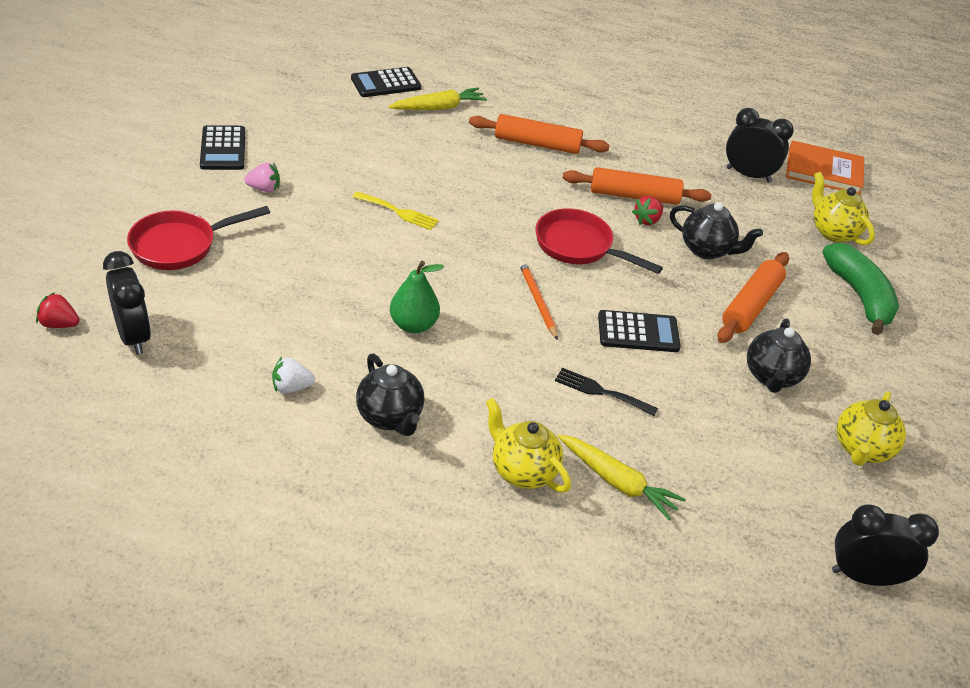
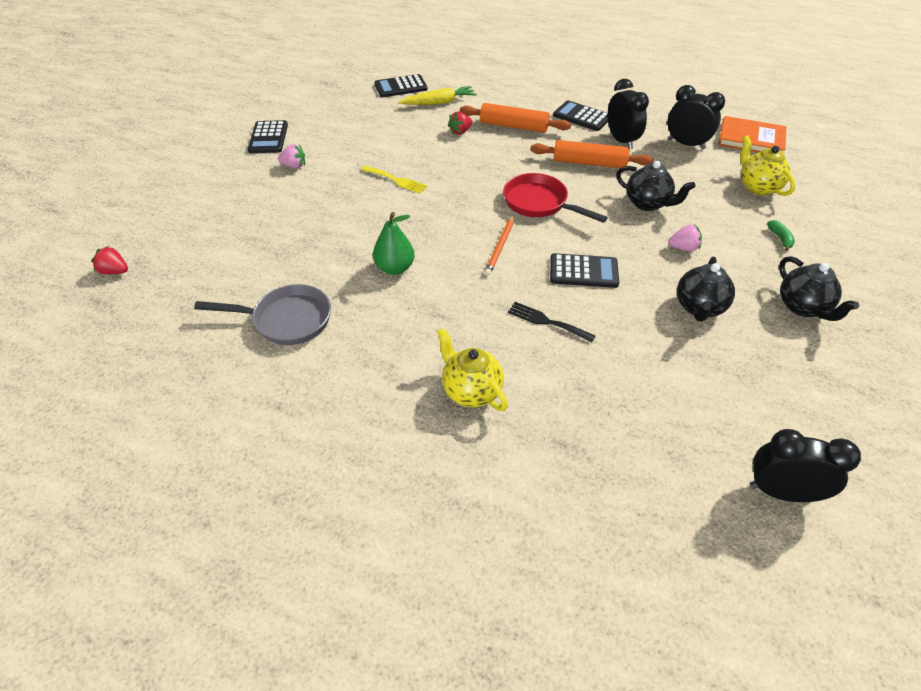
camera: 10 degrees right, 5 degrees up
(133, 336) = (169, 280): black clock -> black clock (621, 141)
(180, 245) = (221, 210): red pan -> none
(291, 387) = (286, 320): white strawberry -> grey pan
(390, 417) = (364, 344): black teapot -> black teapot (802, 307)
(537, 301) = (500, 247): orange pencil -> orange pencil turned 150 degrees counterclockwise
(617, 482) = (554, 401): yellow carrot -> none
(620, 134) = (581, 116): none -> black calculator
(647, 220) = (598, 181): red strawberry -> red strawberry (460, 131)
(751, 305) = (683, 248): orange rolling pin -> pink strawberry
(859, 296) = (780, 238): green banana -> green banana, size x0.41
(861, 449) = (780, 371): yellow teapot -> none

